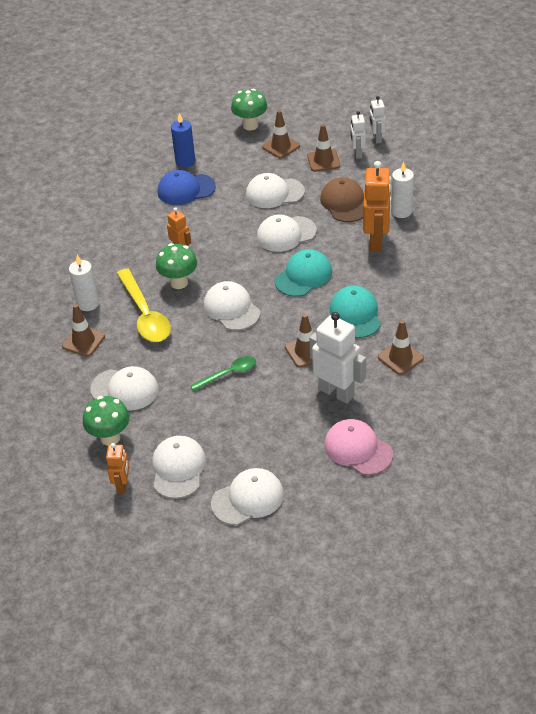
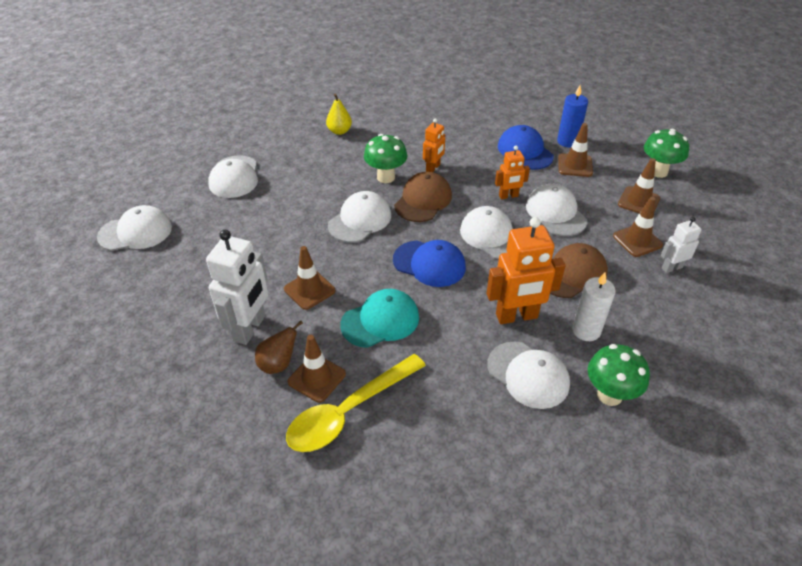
camera: 70 degrees right, 0 degrees up
(83, 341) = (291, 140): brown traffic cone -> brown traffic cone (575, 165)
(88, 303) = (339, 131): white candle -> yellow pear
(110, 437) = (174, 182): green mushroom -> green mushroom (609, 395)
(122, 485) = (116, 203): orange robot -> orange robot (508, 196)
(145, 314) = (335, 166): yellow spoon -> yellow spoon (349, 411)
(223, 265) = (423, 200): none -> brown cap
(228, 374) = (265, 238): green spoon -> none
(248, 499) = (94, 288): white cap -> white cap (528, 375)
(303, 276) = (429, 263): turquoise cap -> blue cap
(358, 449) = (163, 364): pink cap -> none
(376, 138) = (714, 280): white robot -> none
(380, 378) = (278, 364): none -> brown pear

